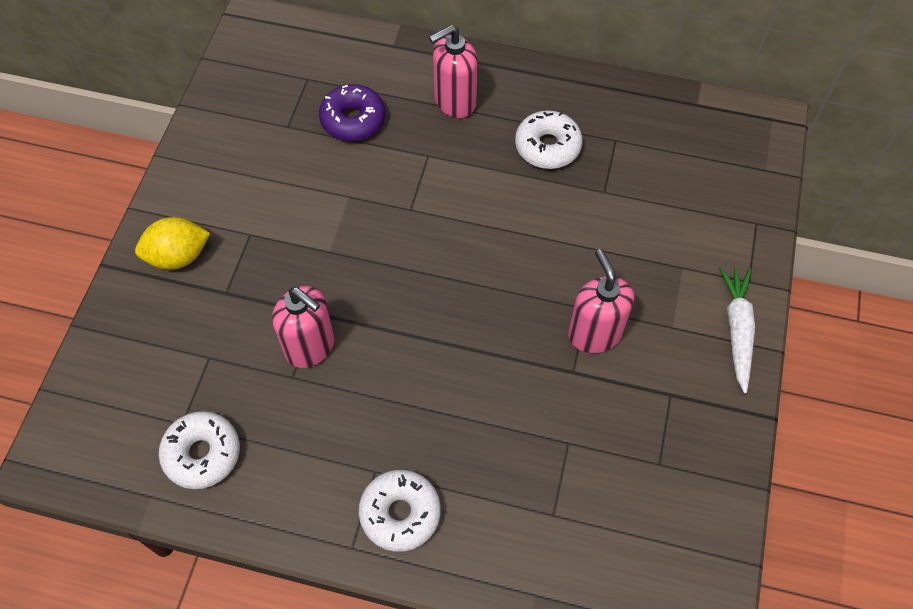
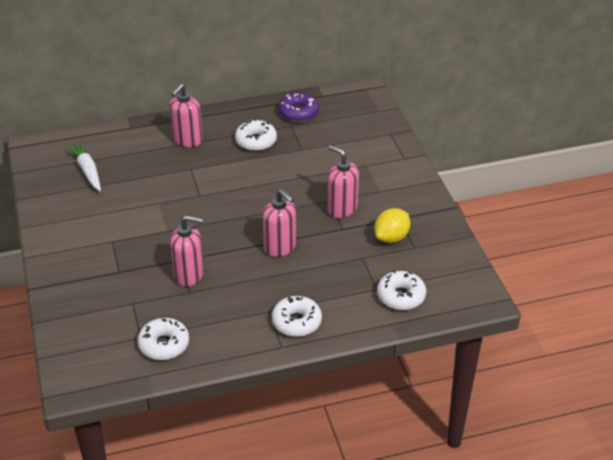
camera: 30 degrees left, 20 degrees down
(178, 256) = (76, 267): yellow lemon -> yellow lemon (391, 238)
(353, 120) = (133, 168): purple donut -> purple donut (298, 113)
(462, 360) = (280, 247): none -> pink soap dispenser
(580, 549) = (401, 296): none -> white donut
(737, 329) = (412, 179): white carrot -> white carrot (87, 171)

